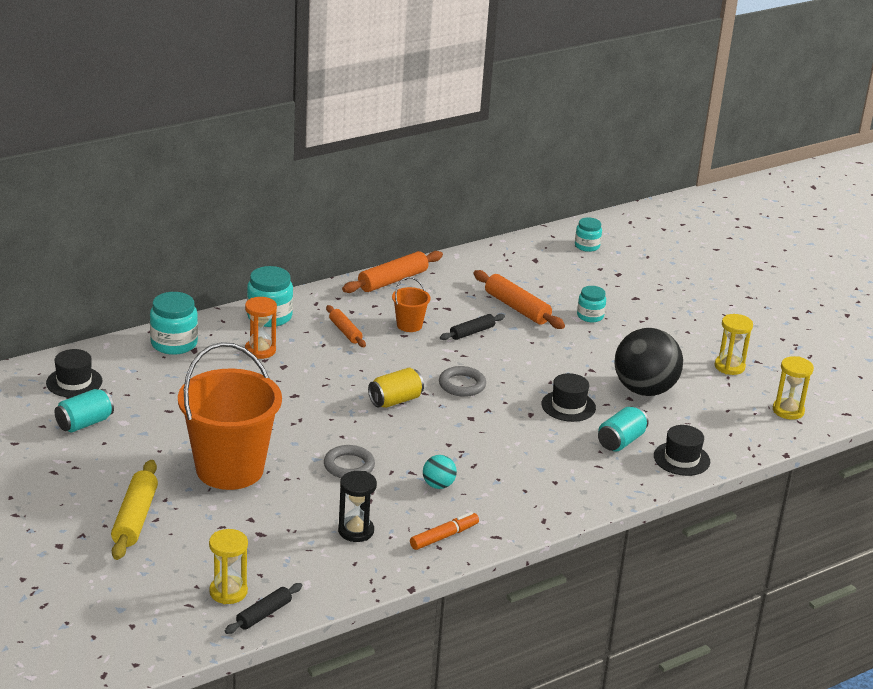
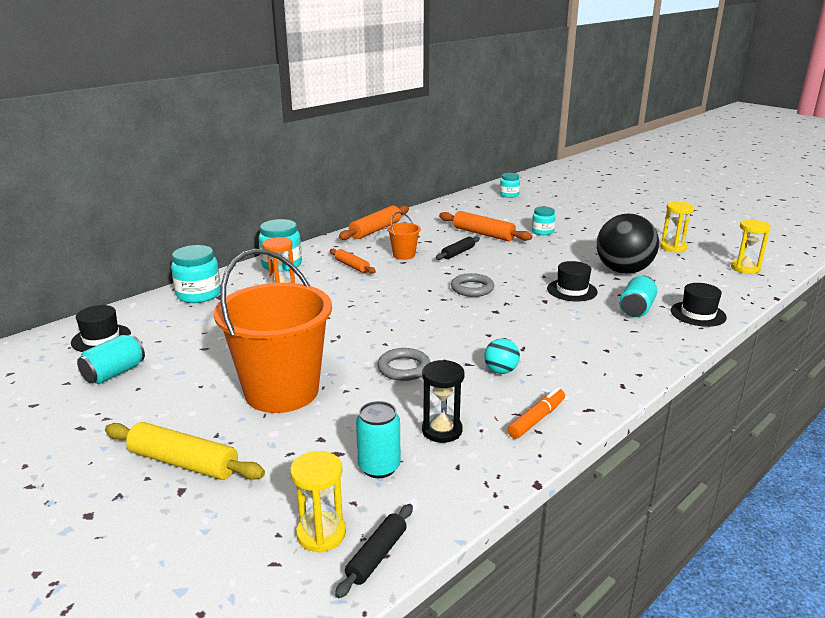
camera: 10 degrees left, 5 degrees down
(135, 518) = (183, 463): yellow rolling pin -> yellow rolling pin turned 60 degrees counterclockwise
(290, 551) = (379, 467): none -> turquoise can
(395, 400) = (420, 308): yellow can -> none

